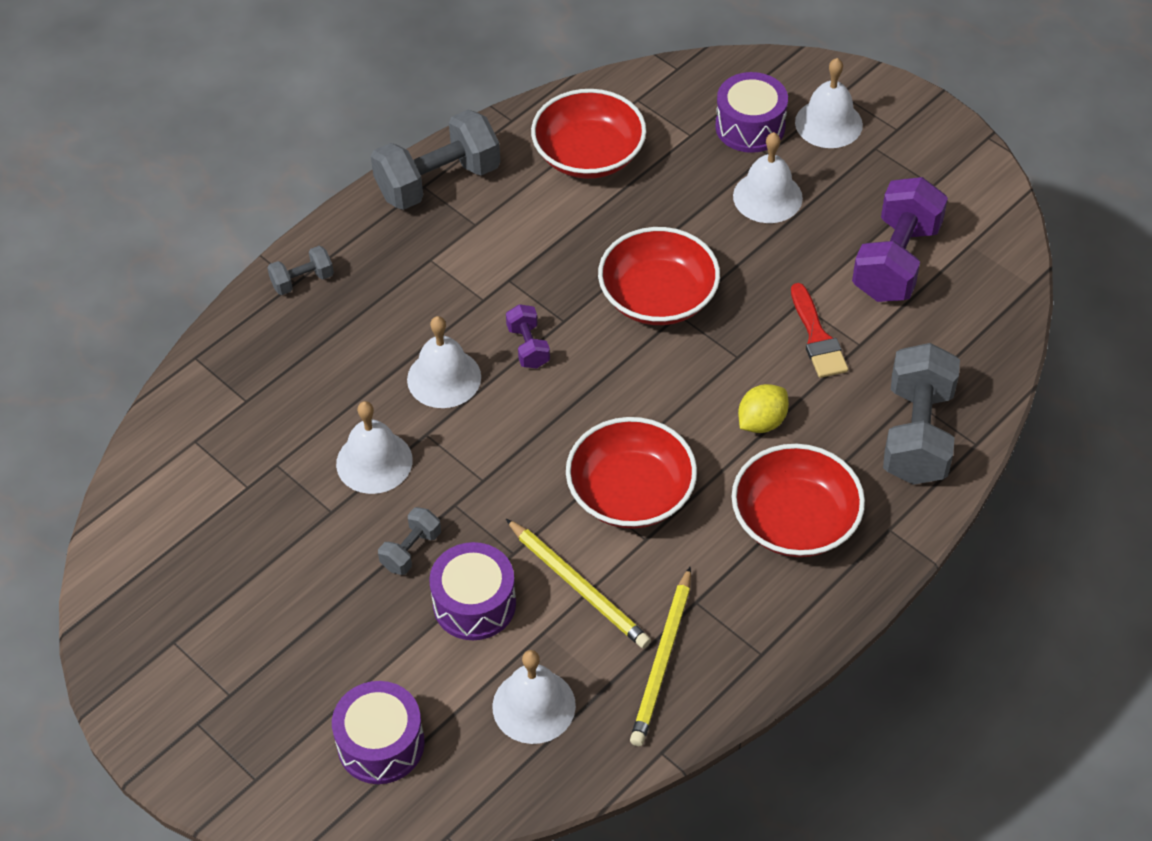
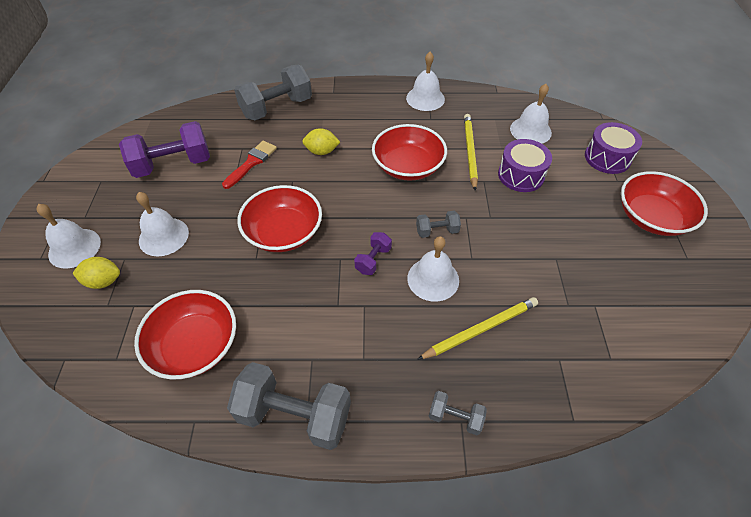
camera: 135 degrees left, 0 degrees up
(374, 461) = (512, 265): white bell -> white bell (425, 98)
(411, 550) = (530, 213): grey dumbbell -> grey dumbbell (437, 231)
(662, 660) = (465, 112): yellow pencil -> yellow pencil (480, 329)
(750, 127) = (103, 281): purple drum -> yellow lemon
(794, 520) = (360, 115): red bowl -> red bowl (651, 217)

